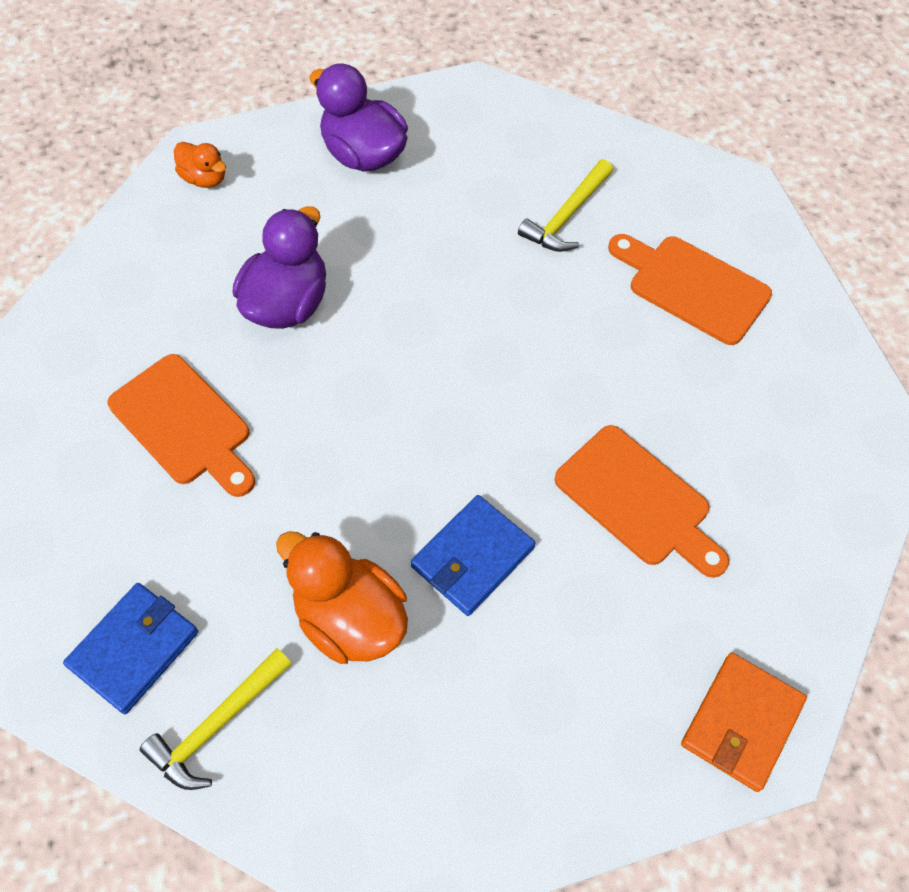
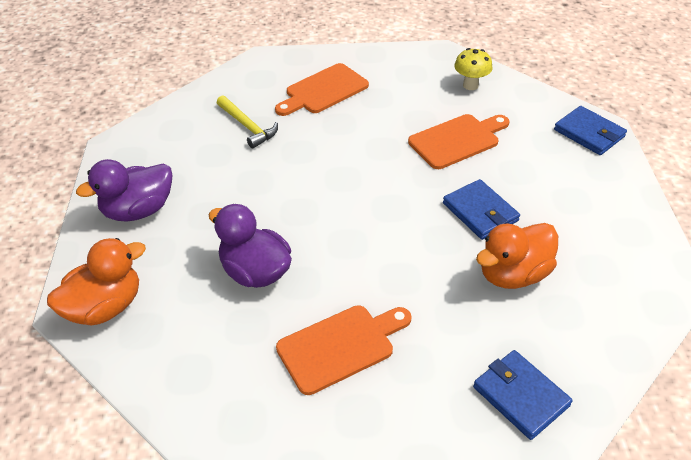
camera: 75 degrees left, 15 degrees down
(205, 178) = (105, 307): orange duck -> orange duck, size x1.81
(216, 725) = (580, 353): yellow hammer -> none
(741, 723) = (589, 133): orange wallet -> blue wallet
(804, 500) = (470, 85): none -> yellow mushroom

